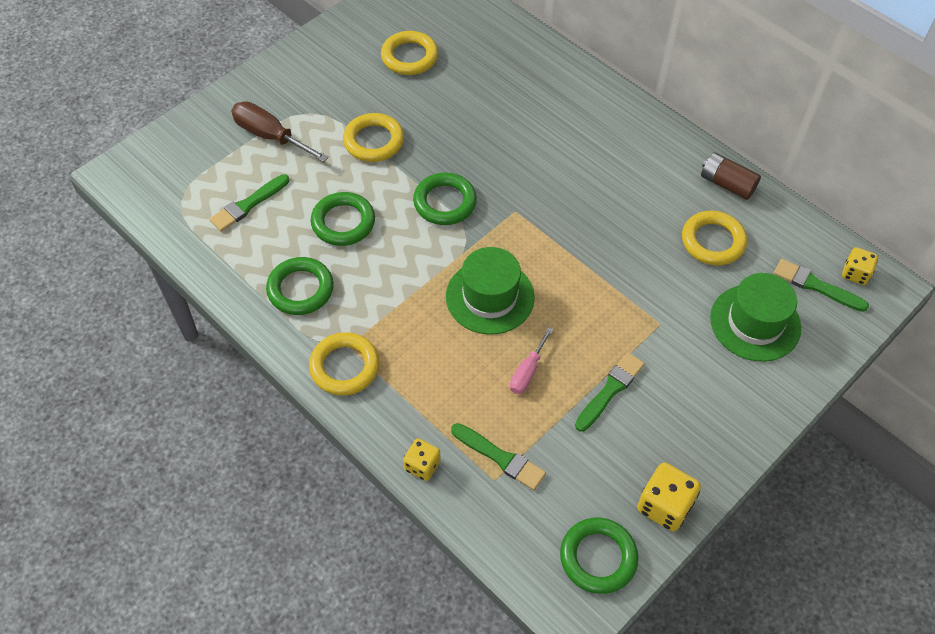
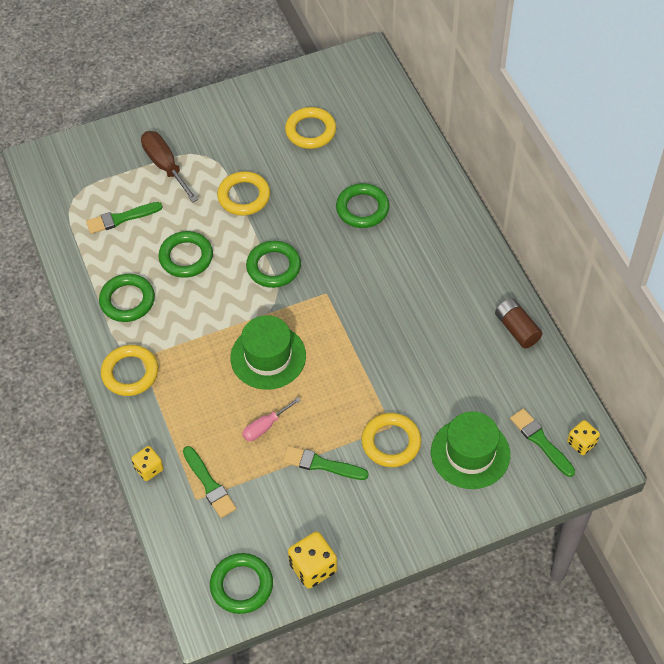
camera: 25 degrees right, 0 degrees up
(505, 116) = (362, 208): none -> green ring
(610, 390) = (321, 464): green brush -> green brush turned 135 degrees counterclockwise
(713, 241) = (475, 374): yellow ring -> yellow ring (391, 442)

